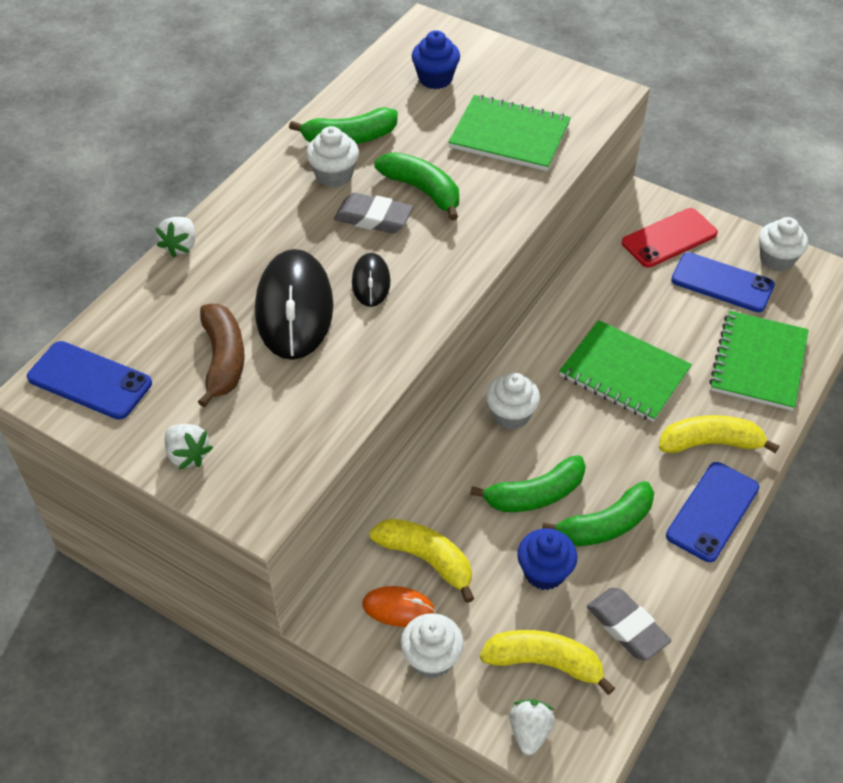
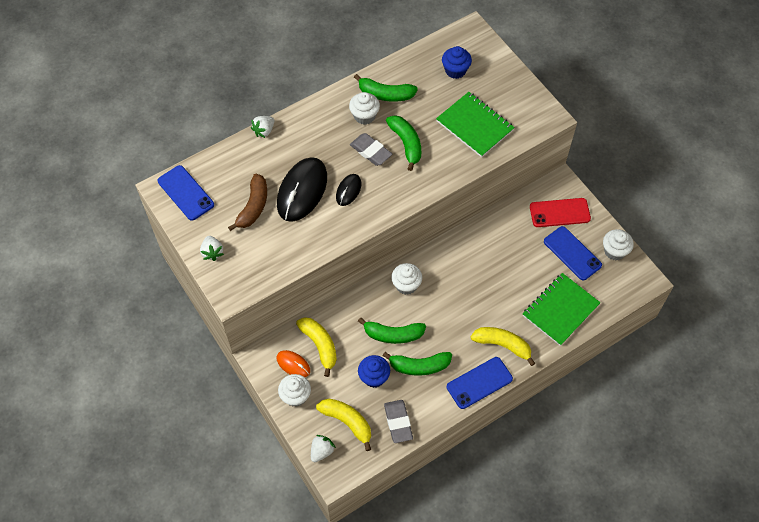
camera: 25 degrees right, 10 degrees up
(624, 373) = (481, 286): green notebook -> none

